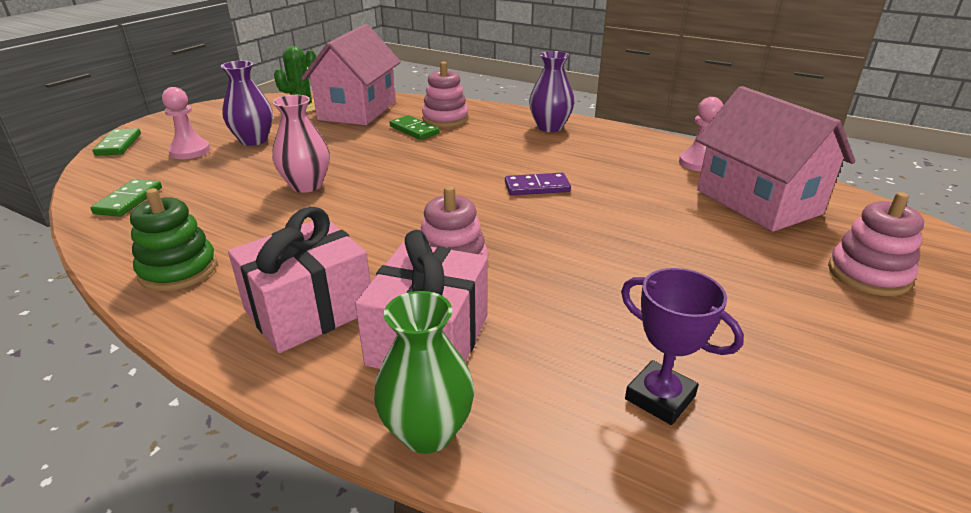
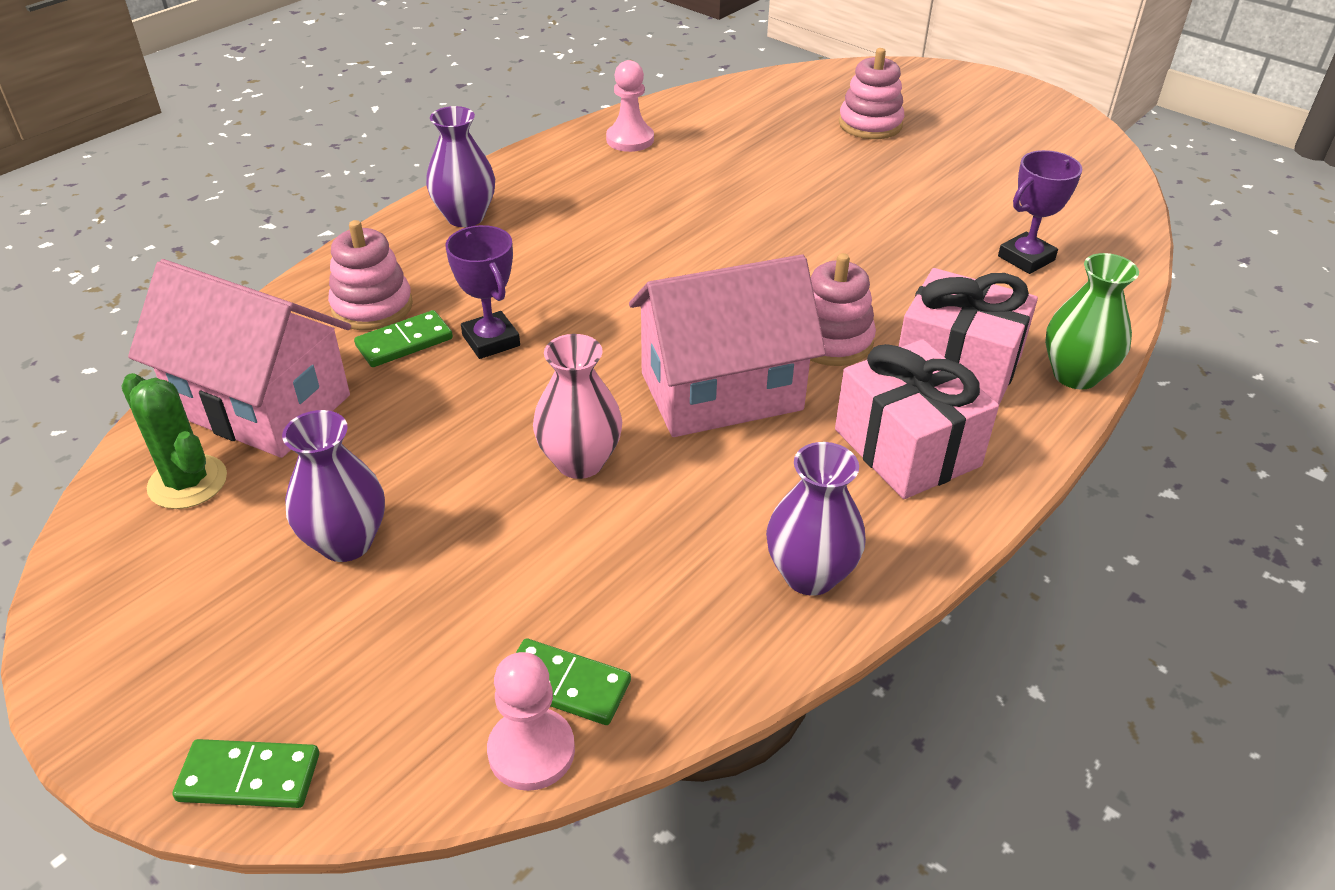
camera: 80 degrees left, 10 degrees up
(178, 270) = (810, 575): green stacking toy -> purple vase
(190, 151) = (357, 635): pink pawn -> pink pawn (531, 751)
(421, 149) = (491, 340): none -> purple trophy
(537, 187) = (655, 257): purple domino -> none
(757, 202) = (733, 133): pink house -> pink house (721, 391)

